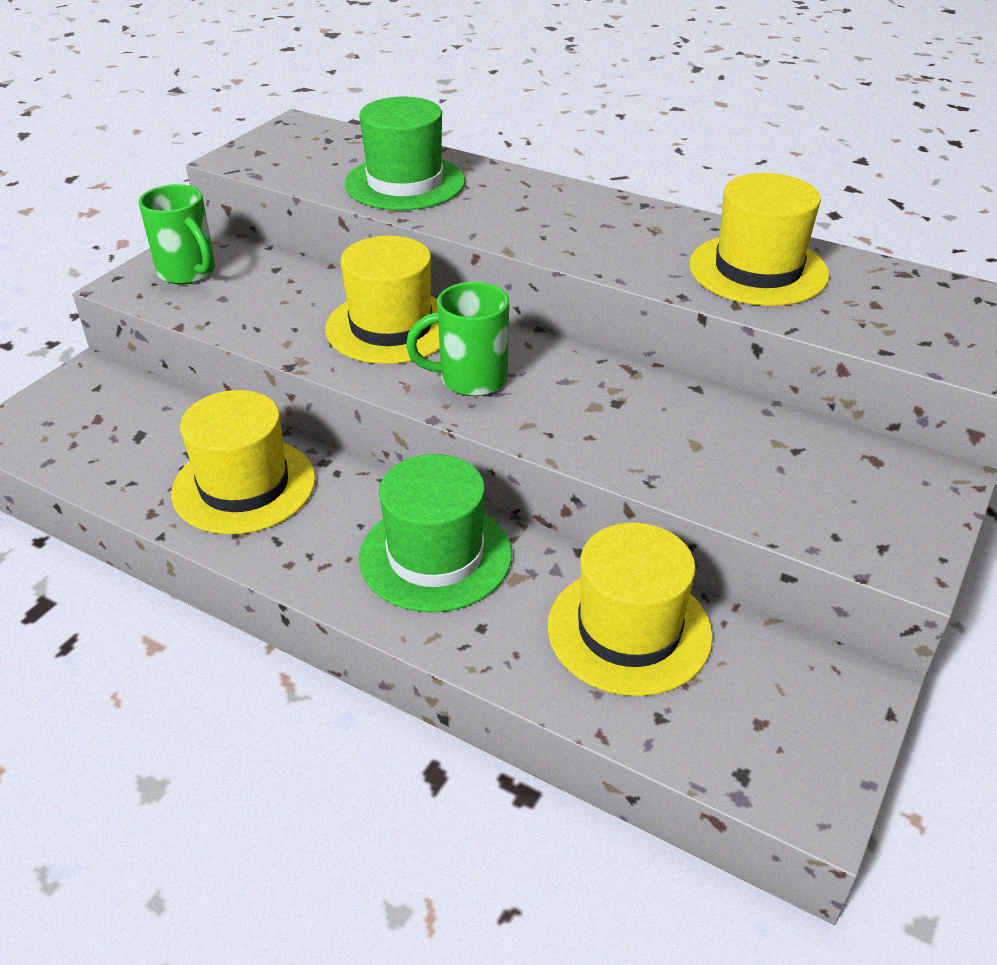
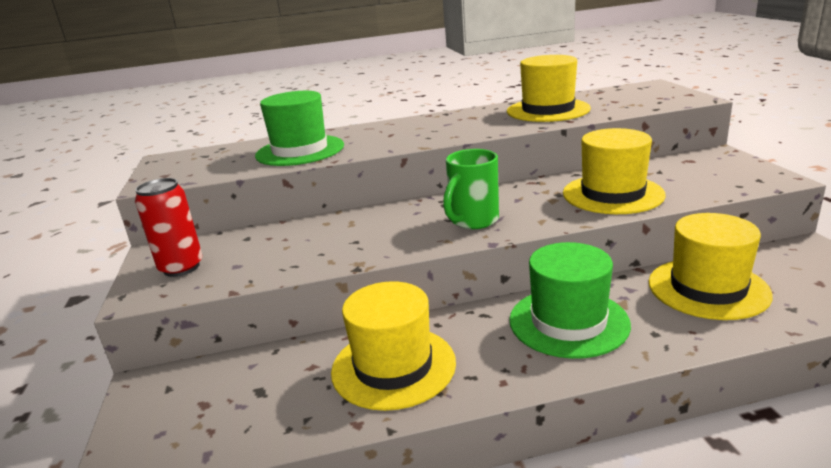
camera: 40 degrees left, 15 degrees down
(188, 273) = (181, 267): green mug -> red can
(391, 327) = (380, 225): yellow hat -> yellow hat (612, 194)

